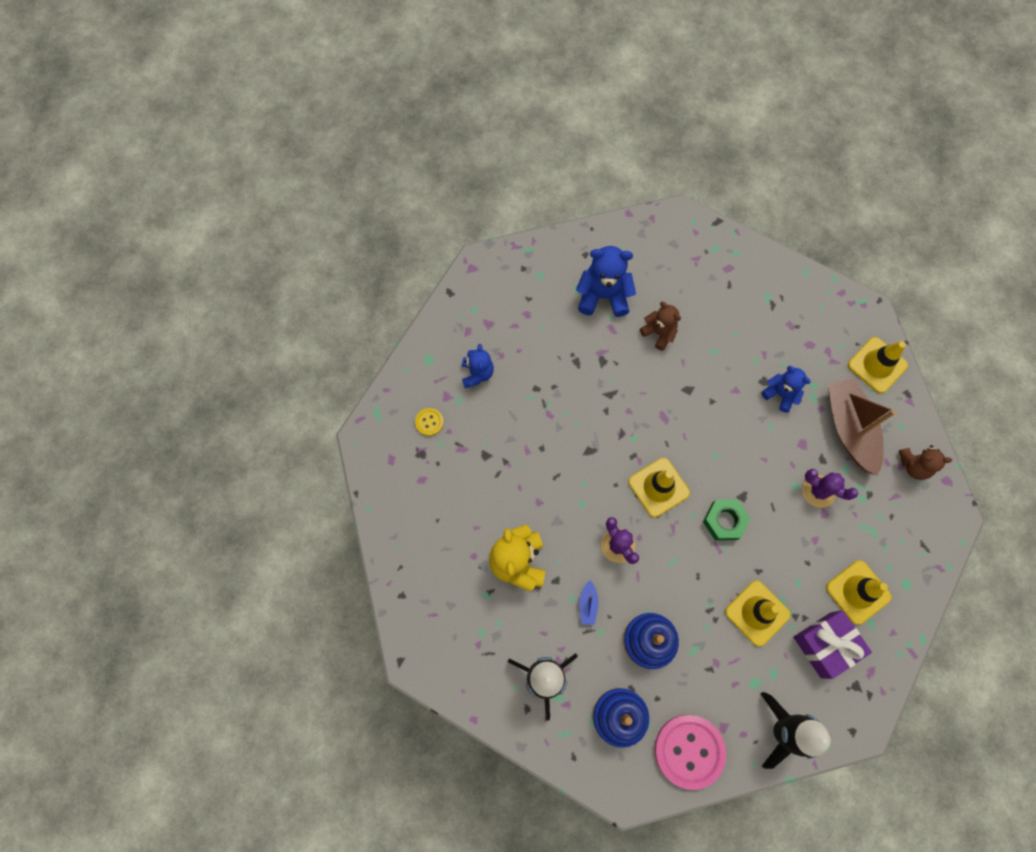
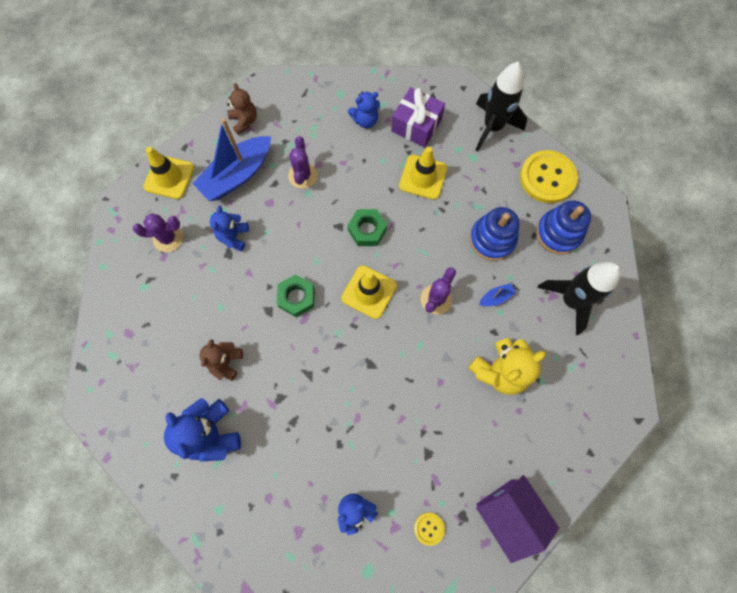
camera: 120 degrees left, 0 degrees up
(400, 491) = (508, 513): none -> purple house
(688, 420) = (296, 297): none -> green nut
(689, 751) = (547, 178): pink button -> yellow button
(808, 337) = (168, 238): none -> purple cactus
(849, 428) = (237, 175): brown boat -> blue boat
(858, 592) = (365, 120): yellow traffic cone -> blue teddy bear

